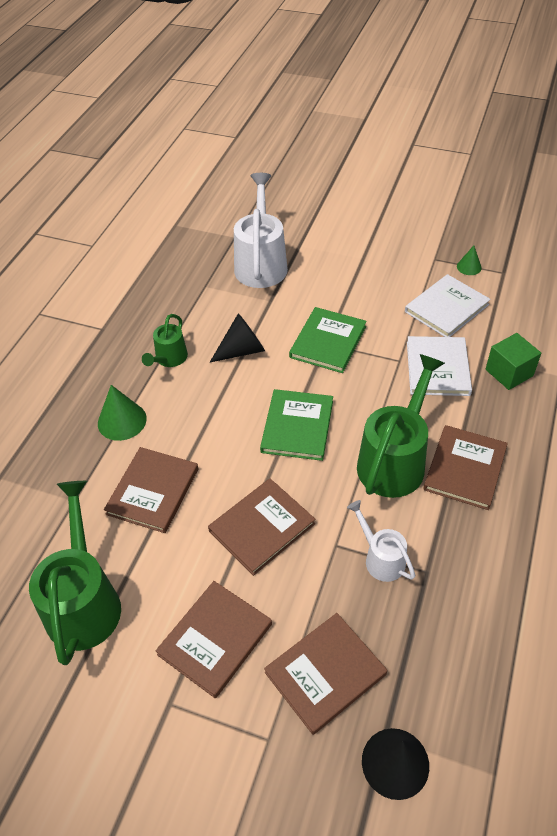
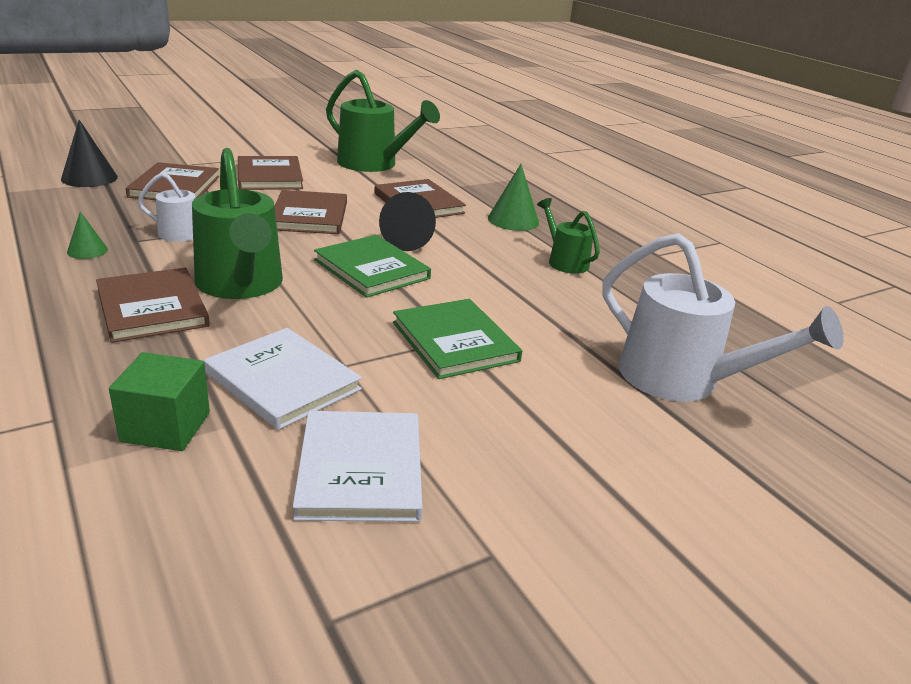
camera: 125 degrees right, 20 degrees down
(242, 350) = (521, 294): black cone -> black cone (410, 240)
(469, 267) = (411, 583): green cone -> green cone (87, 250)

